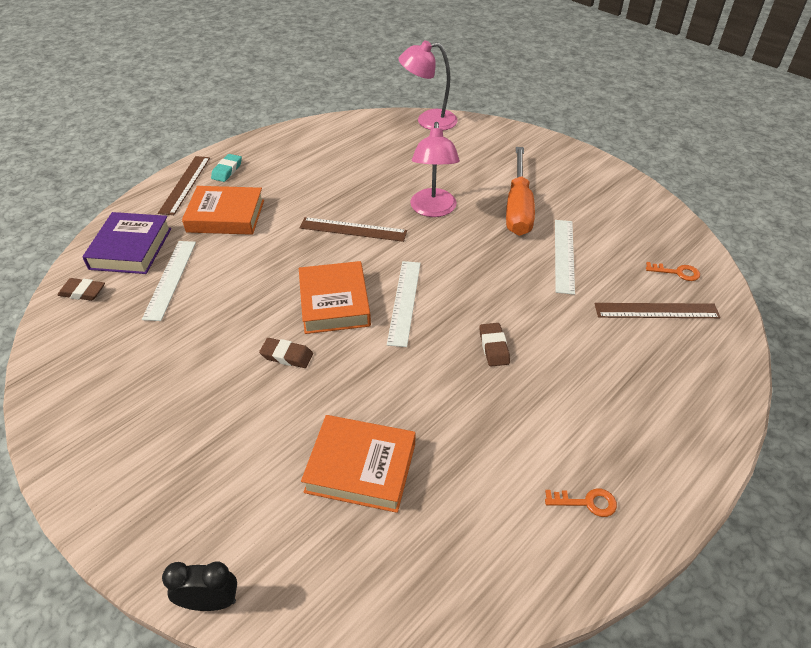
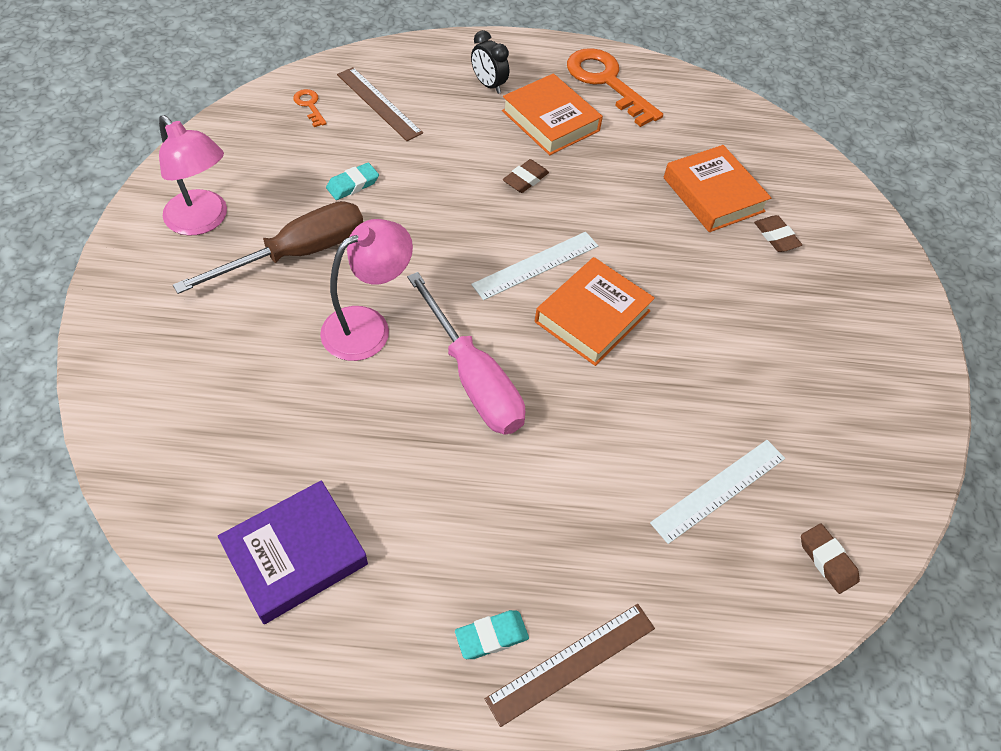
camera: 135 degrees left, 10 degrees up
(131, 248) = (731, 587): purple book -> purple book (295, 555)
(210, 602) = (868, 208): black clock -> black clock (488, 85)
(226, 216) = (578, 536): orange book -> orange book (550, 121)
(287, 356) = (684, 306): brown eraser -> brown eraser (776, 237)
(353, 229) = (473, 378): brown ruler -> pink screwdriver
(428, 121) = (138, 463): pink lamp -> pink lamp (203, 221)
(518, 208) = (297, 253): orange screwdriver -> brown screwdriver
(564, 255) = (353, 185): white ruler -> turquoise eraser
(586, 502) = (606, 82): orange key -> orange key, size x2.28

